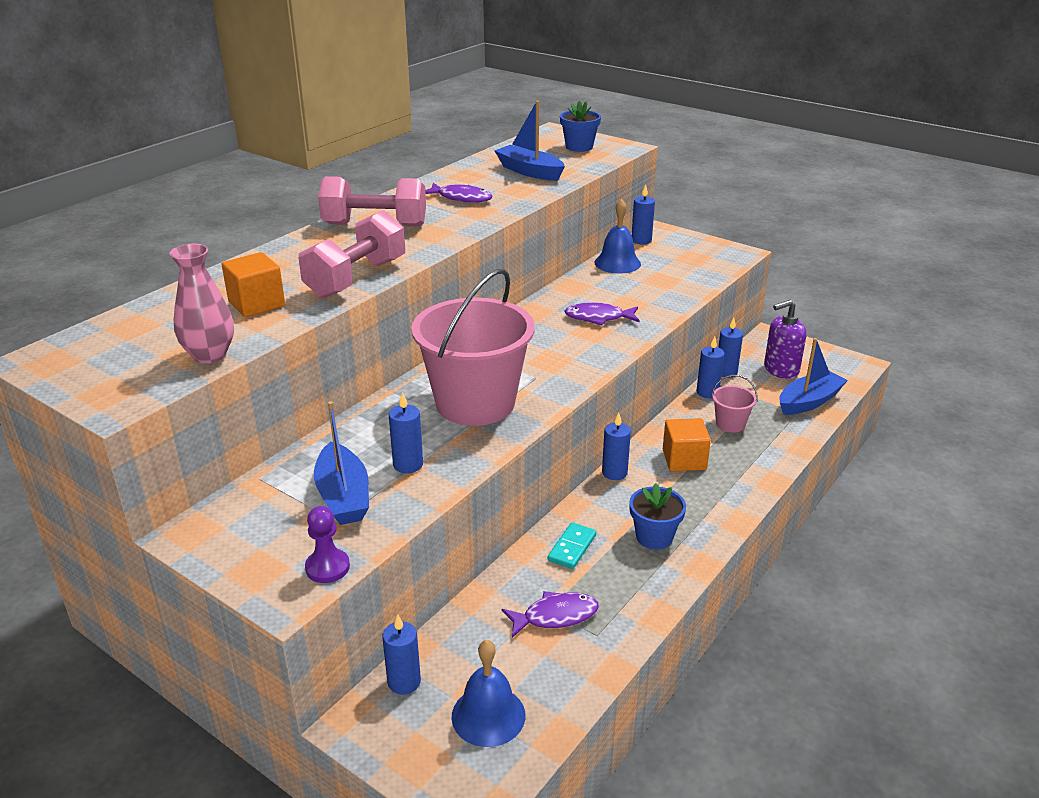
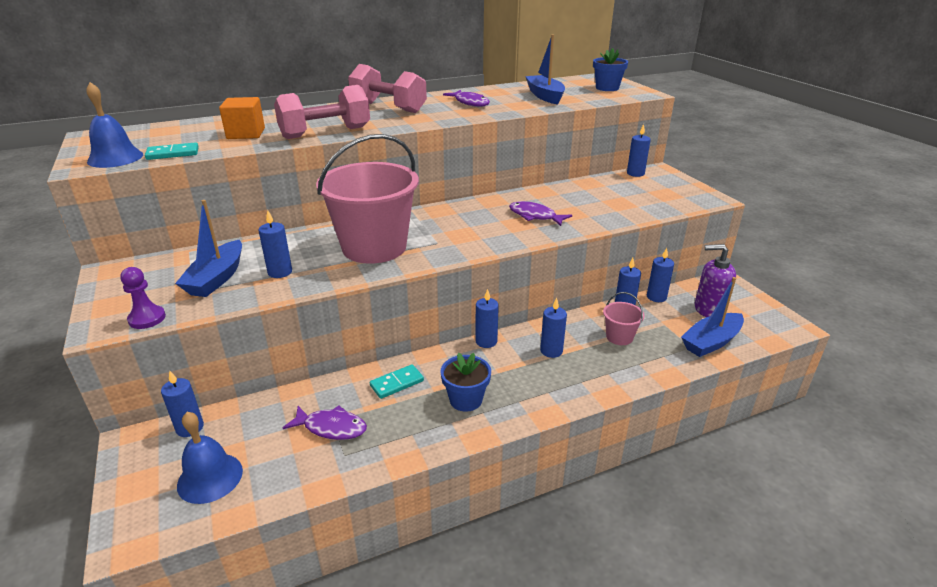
camera: 30 degrees right, 0 degrees up
(210, 355) = (173, 154): pink vase -> turquoise domino
(617, 263) = (596, 184): blue bell -> blue bell (115, 158)
(684, 460) = (551, 351): orange cube -> blue candle
(809, 401) = (711, 342): blue boat -> blue boat turned 150 degrees clockwise

